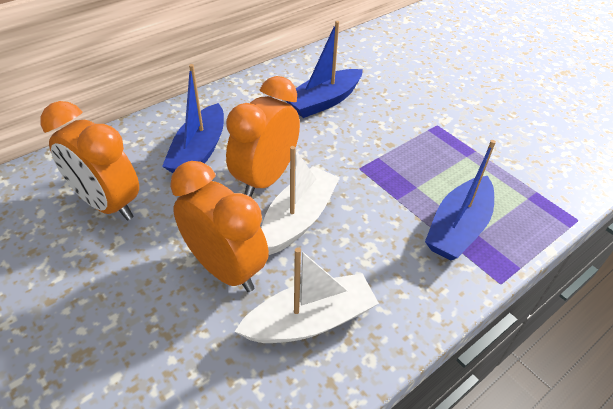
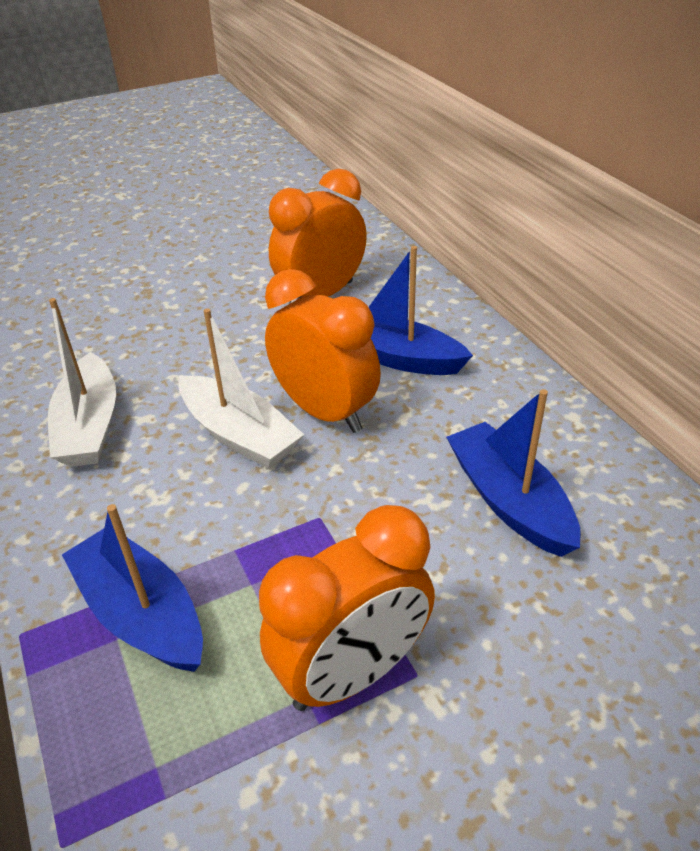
camera: 105 degrees right, 5 degrees down
(225, 269) = (192, 371): orange clock -> orange clock (352, 673)

